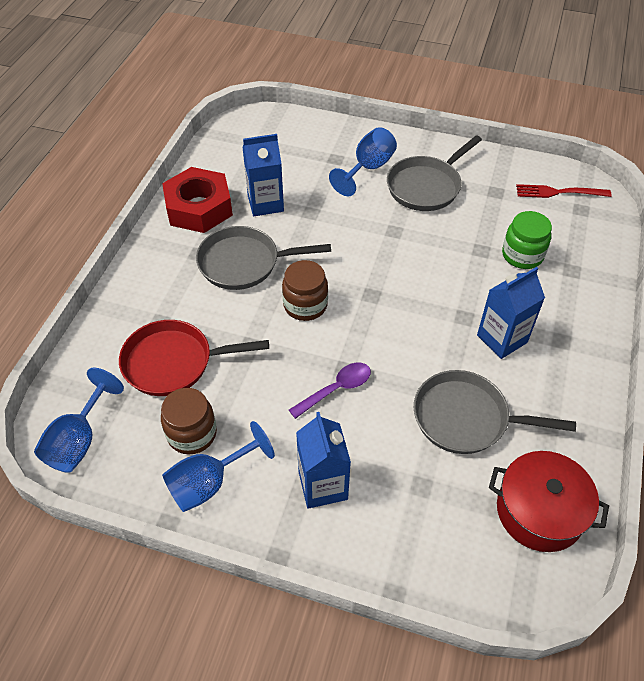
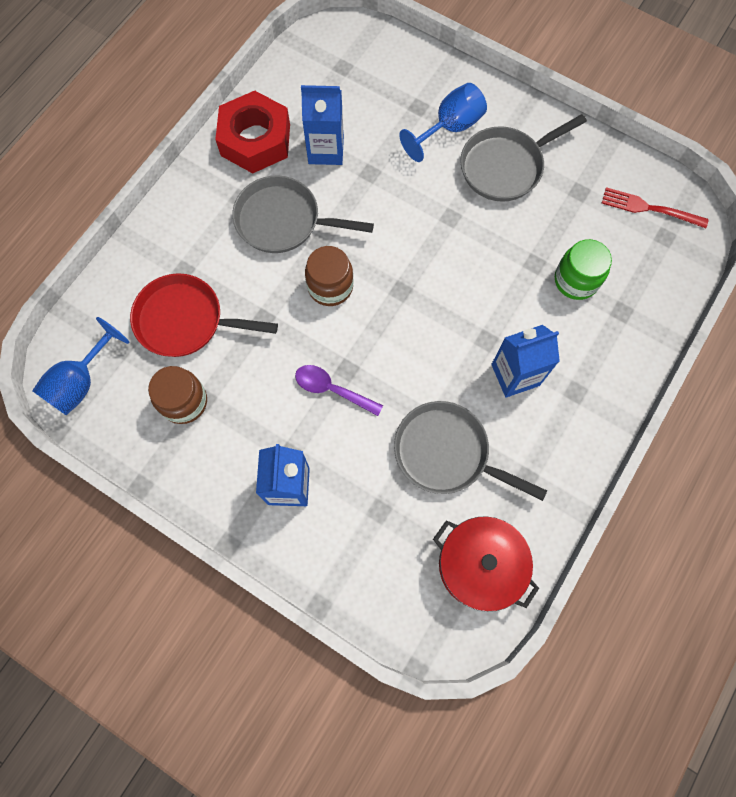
camera: 15 degrees right, 20 degrees up
(209, 483) = (187, 456): blue goblet -> none
(336, 389) = (332, 389): purple spoon -> purple spoon turned 135 degrees counterclockwise

